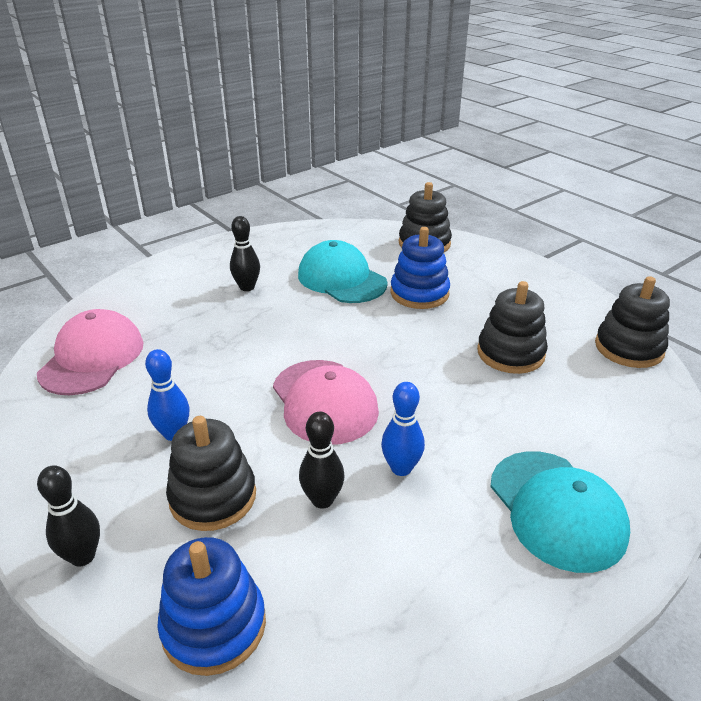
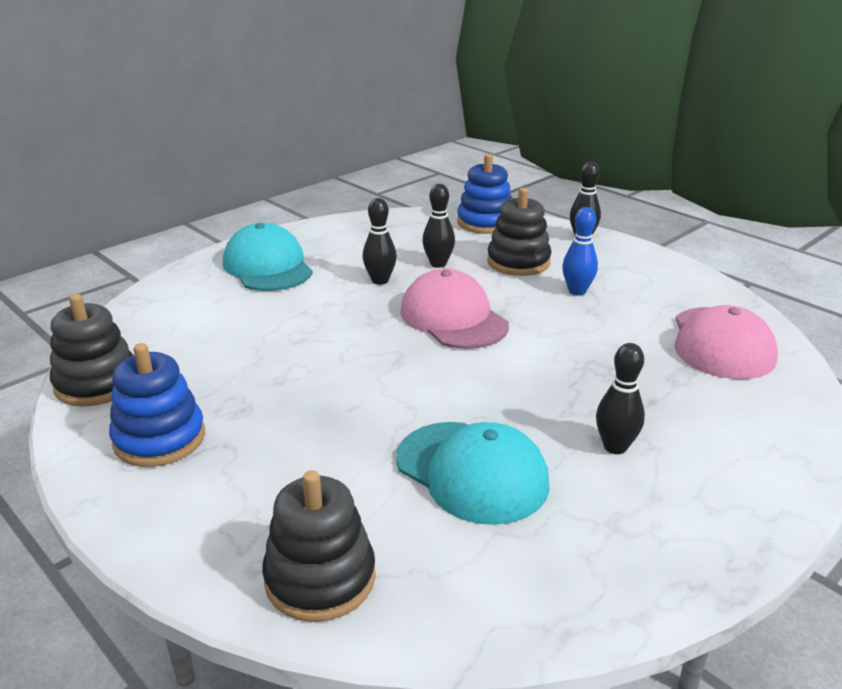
camera: 175 degrees right, 5 degrees down
(401, 468) = (380, 280): blue bowling pin -> black bowling pin
(419, 293) = (345, 450): blue stacking toy -> blue stacking toy (159, 438)
(510, 353) = (247, 370): black stacking toy -> none

